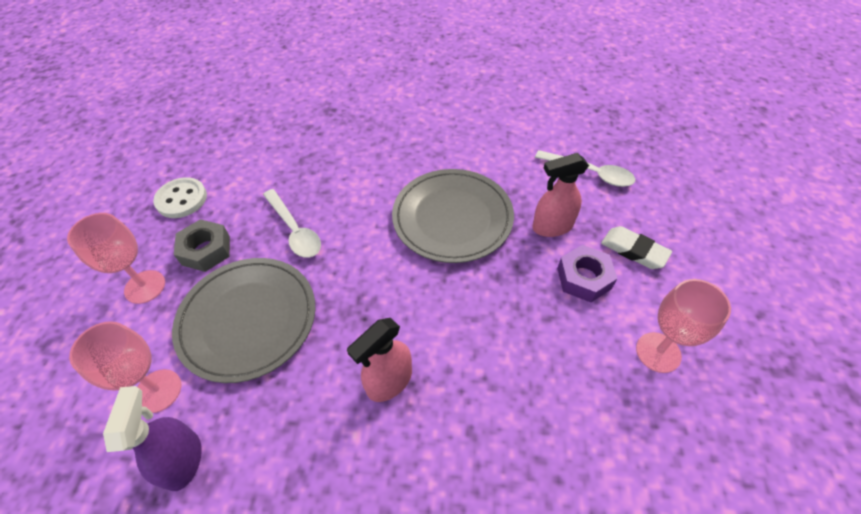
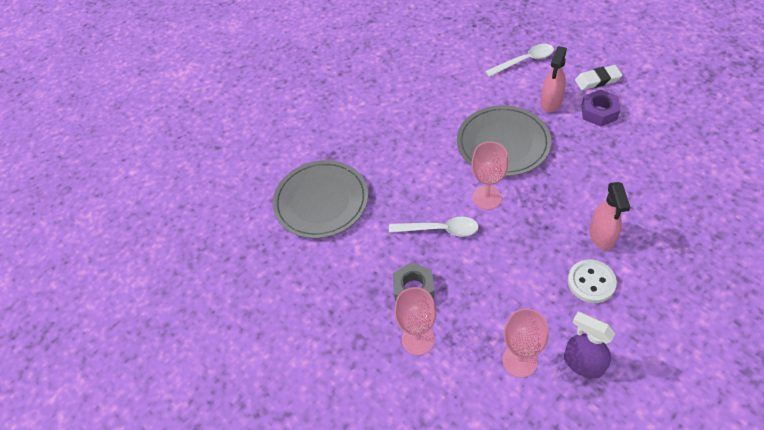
camera: 45 degrees left, 0 degrees up
(181, 199) = (344, 285): white button -> white button (591, 282)
(248, 320) = (499, 288): grey plate -> grey plate (321, 201)
(658, 352) = (668, 113): pink goblet -> pink goblet (487, 197)

